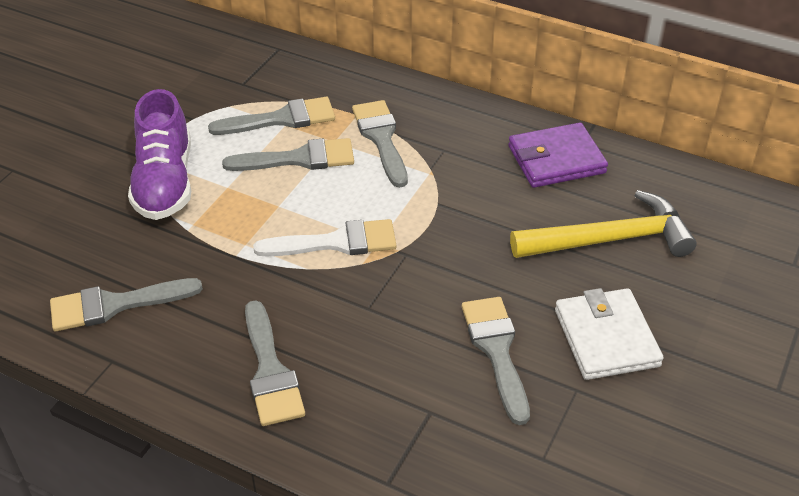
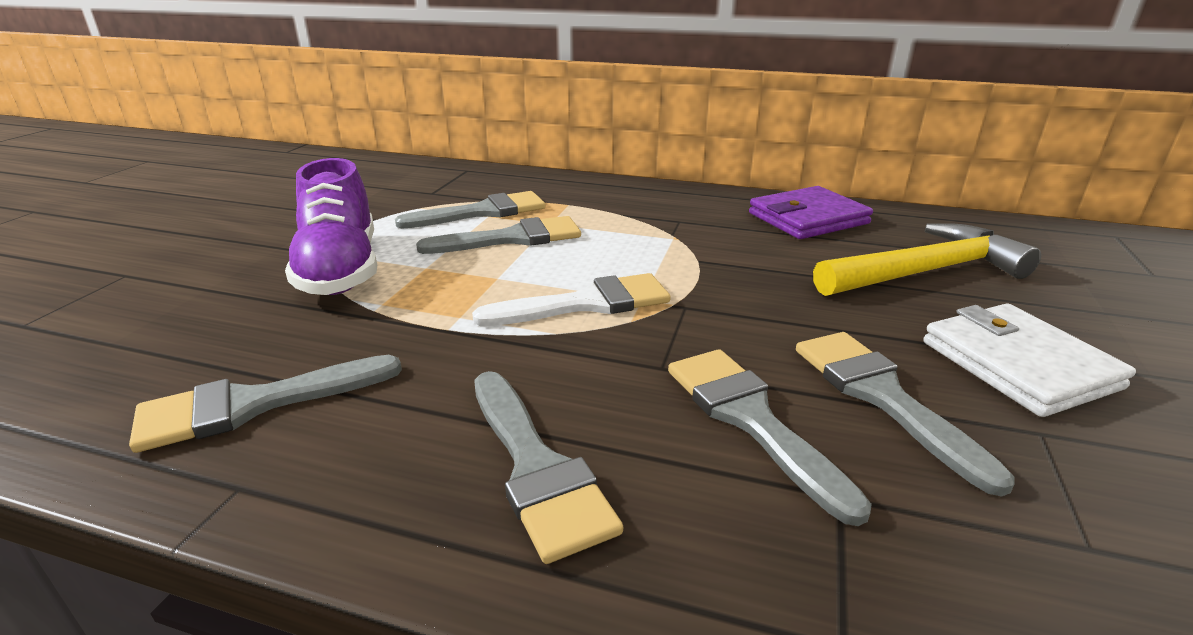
camera: 10 degrees left, 15 degrees down
(381, 138) = (604, 217): grey brush -> grey brush (750, 419)

